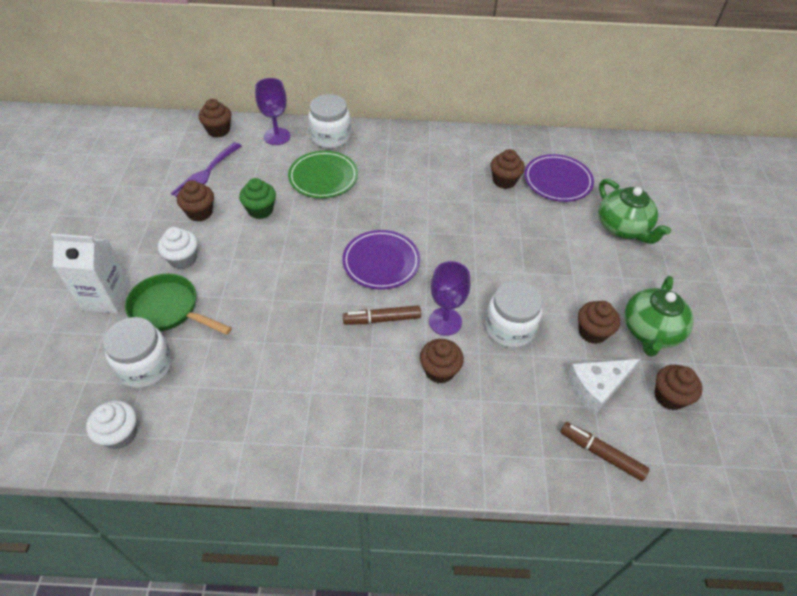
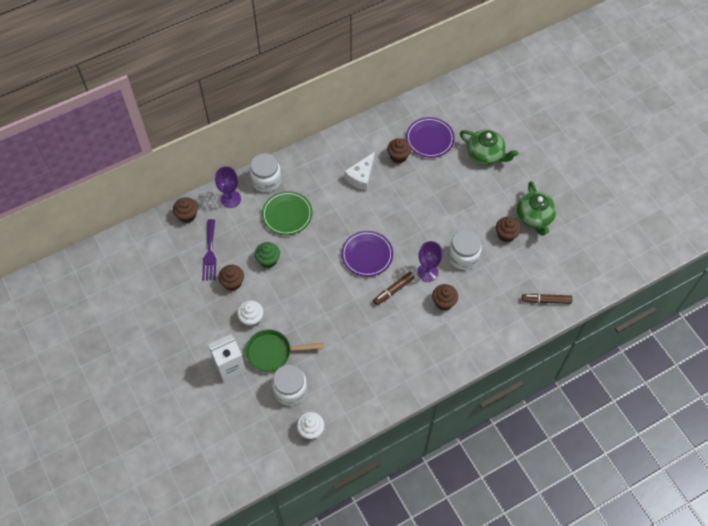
camera: 30 degrees left, 10 degrees up
(596, 387) = (525, 266): white cheese -> white cheese (361, 176)
(669, 397) = (562, 251): brown cupcake -> none

